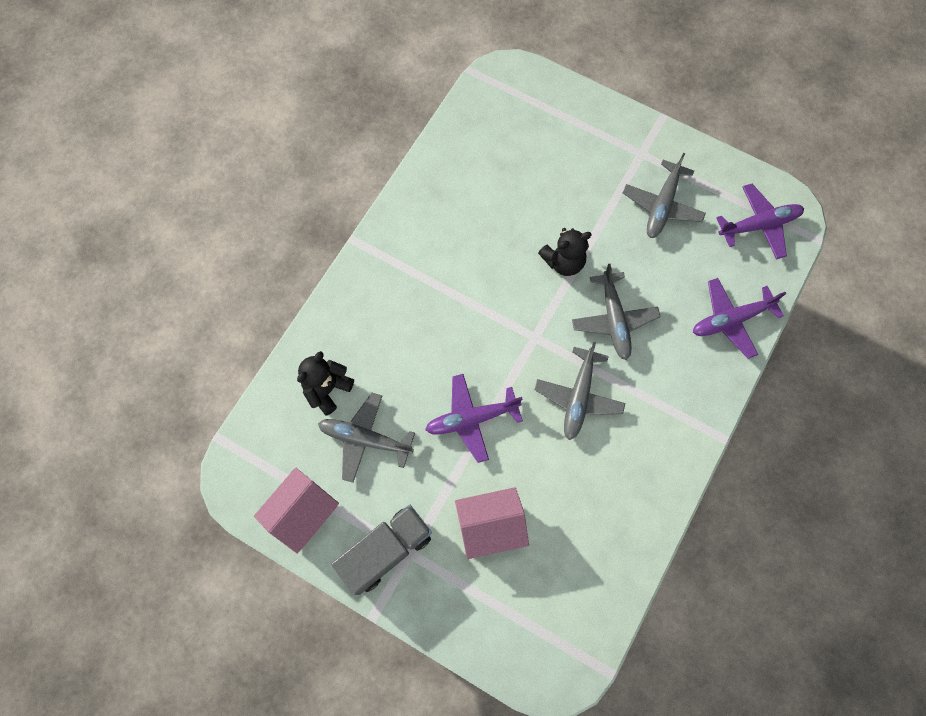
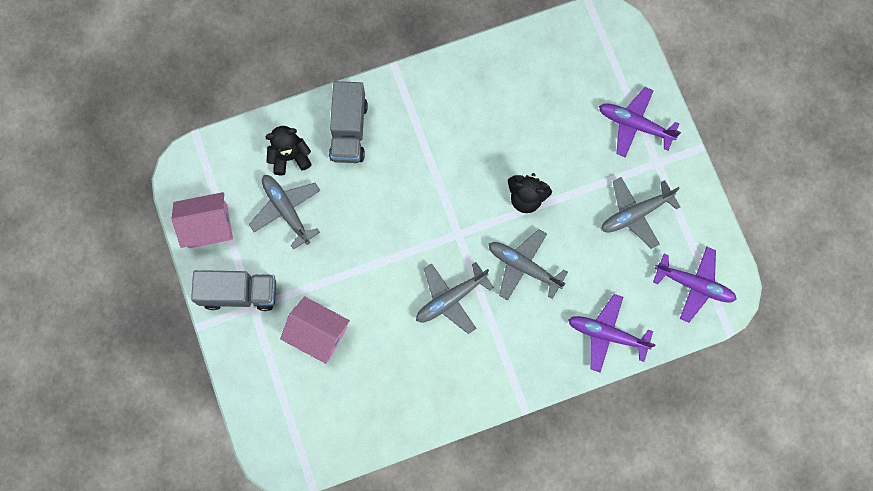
camera: 40 degrees right, 5 degrees up
(361, 324) = (349, 130): none -> grey truck
(471, 419) = (366, 254): purple plane -> purple plane (635, 125)
(613, 320) = (523, 266): grey plane -> grey plane turned 90 degrees clockwise

